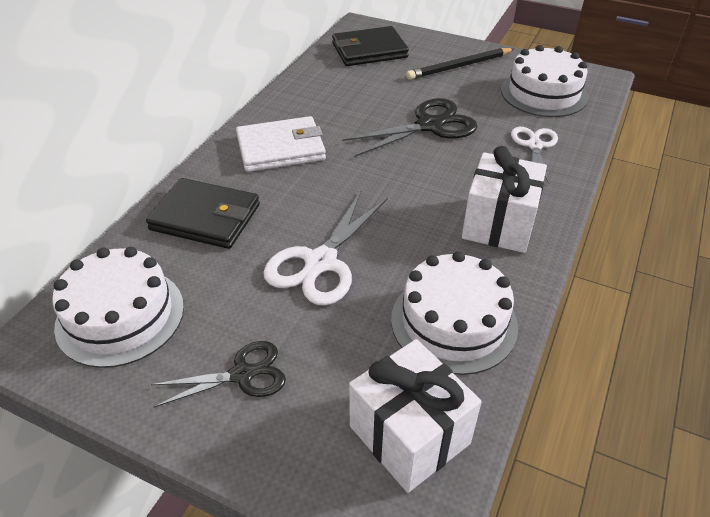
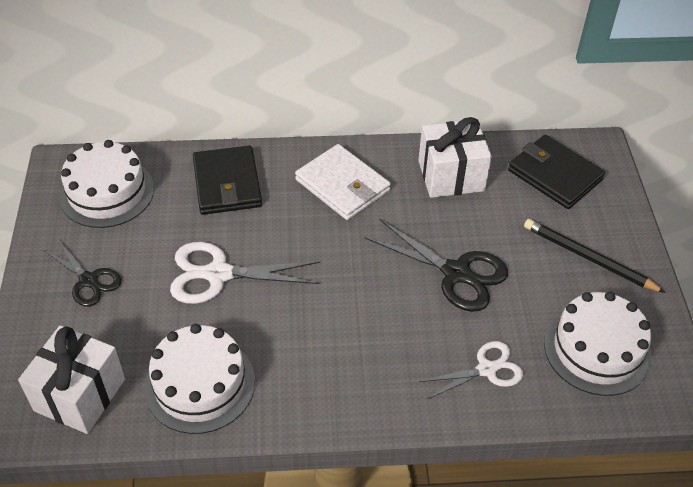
camera: 60 degrees right, 5 degrees up
(499, 224) = (340, 377): white gift -> white gift (451, 176)

